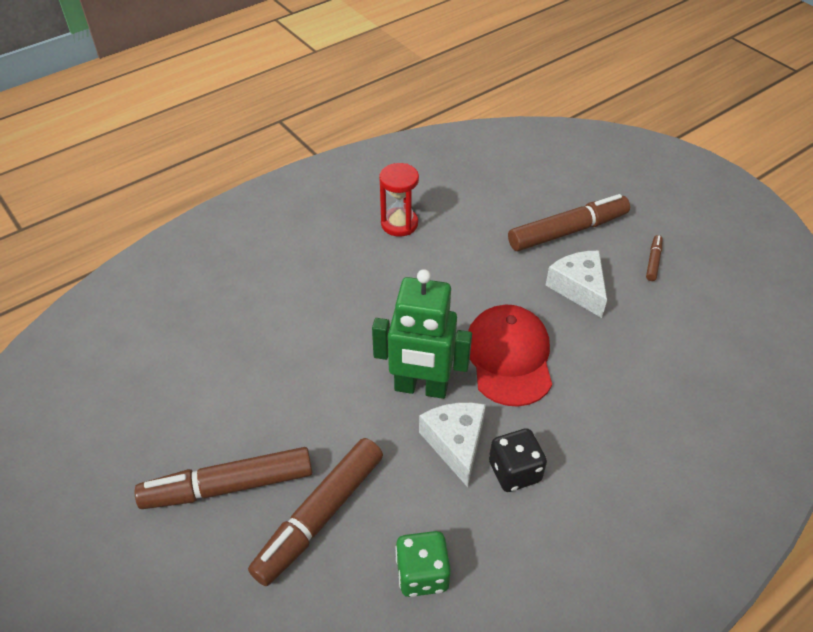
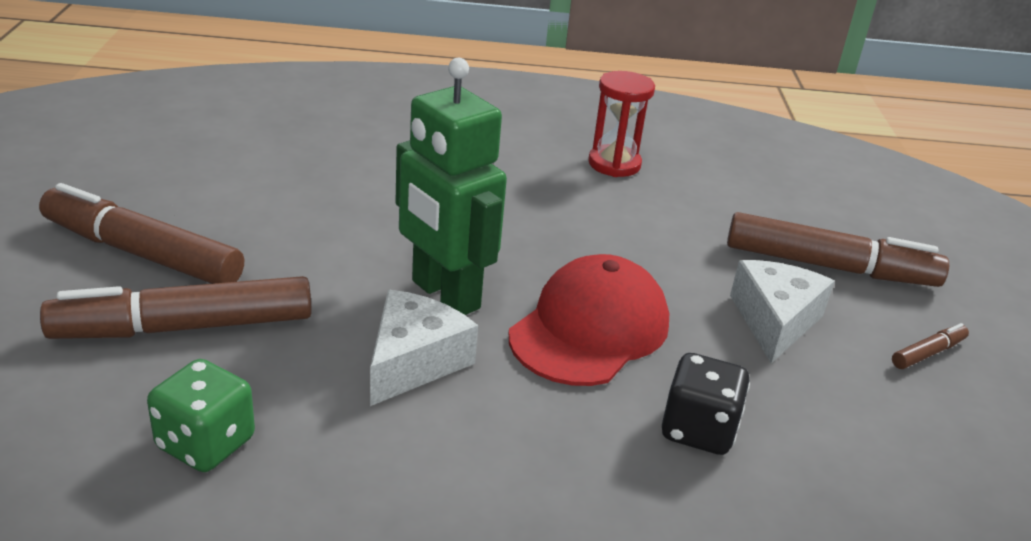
camera: 35 degrees right, 15 degrees down
(514, 471) = (446, 429): black dice -> black dice (698, 430)

